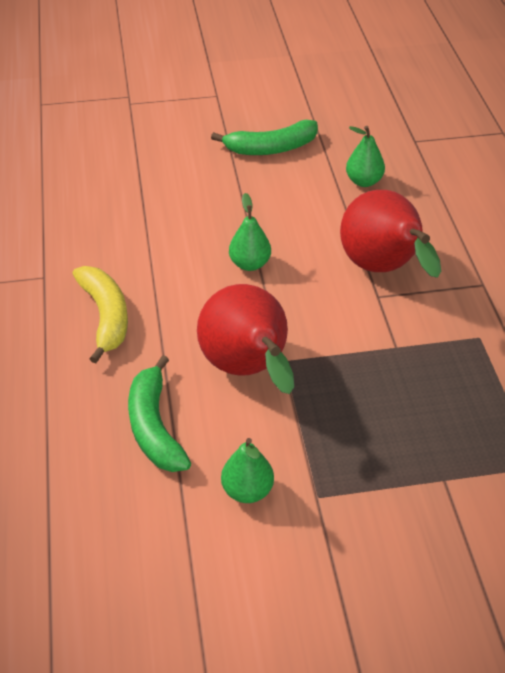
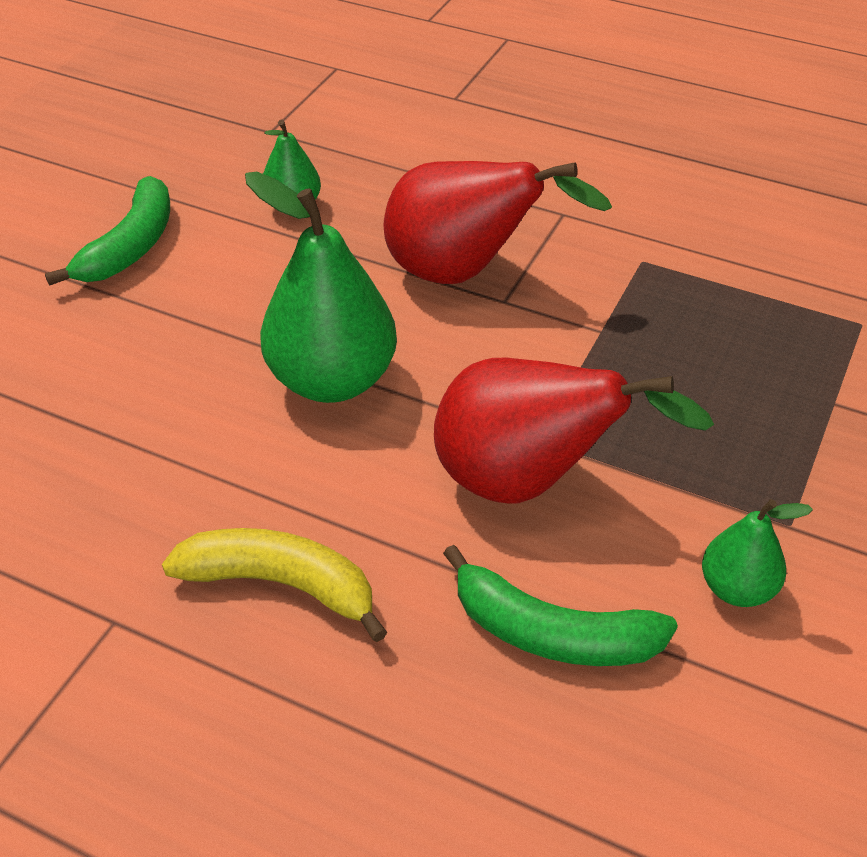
camera: 55 degrees left, 0 degrees up
(250, 264) = (332, 380): green pear -> green pear, size x1.92

